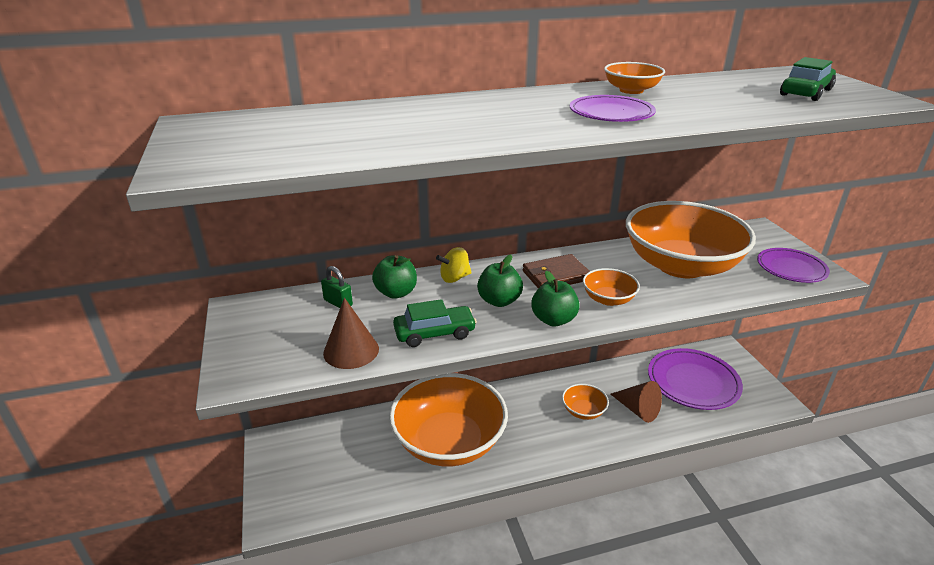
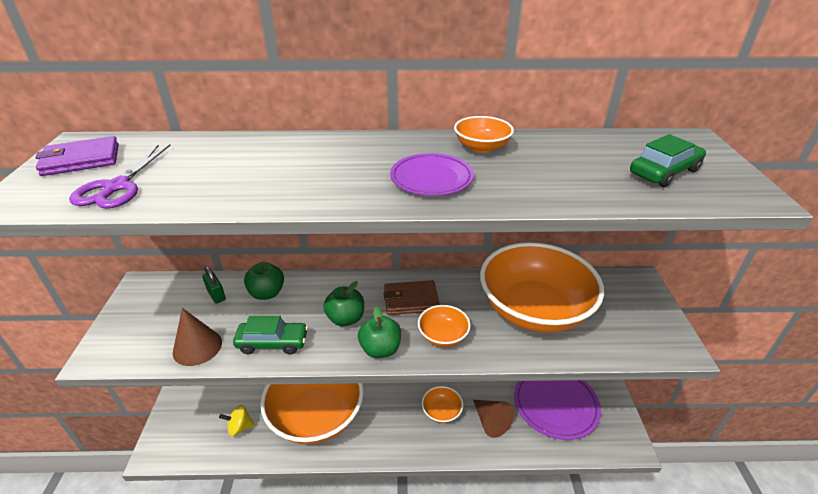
camera: 15 degrees right, 5 degrees up
(218, 133) = (81, 160): none -> purple wallet
(293, 148) = (117, 187): none -> purple scissors
(454, 278) = (323, 286): yellow spinning top -> yellow spinning top (239, 427)
(791, 268) = (645, 334): purple plate -> none

